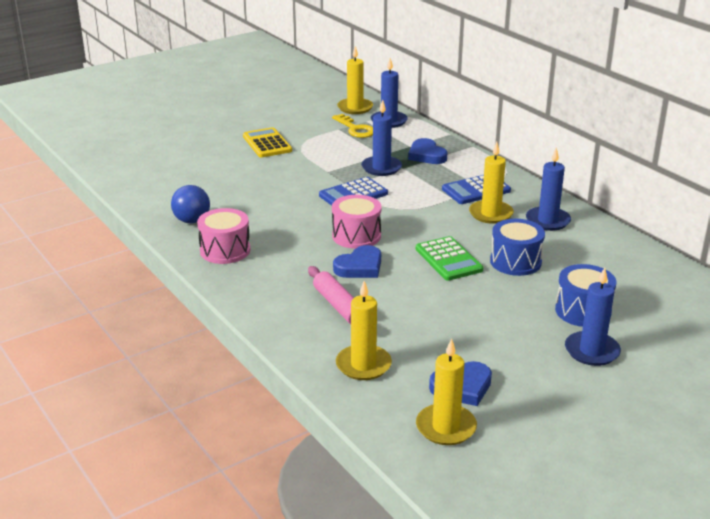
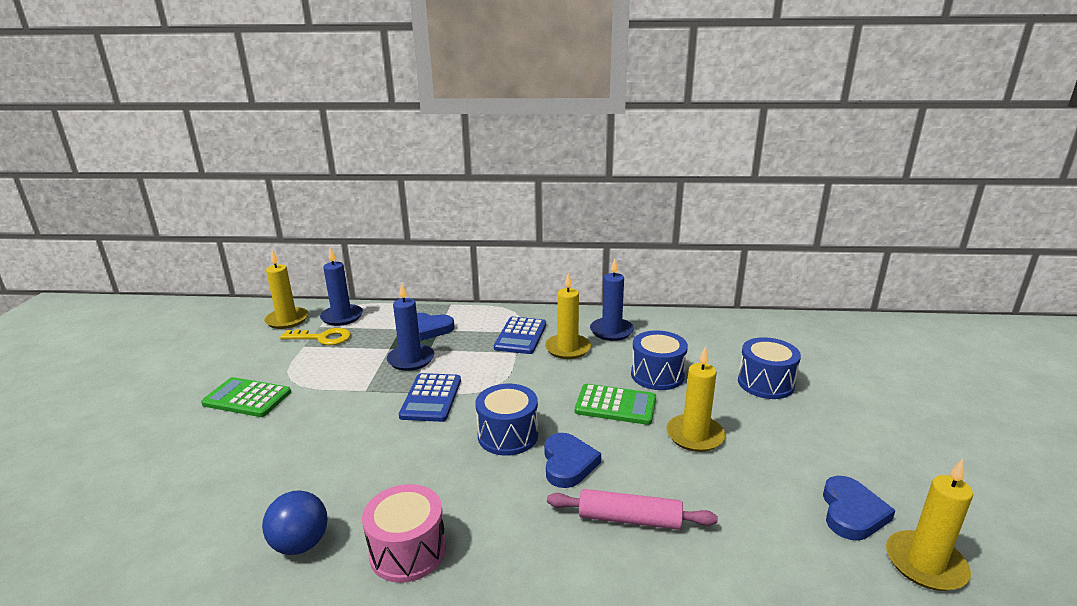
camera: 50 degrees left, 5 degrees down
(267, 143) = (247, 398): yellow calculator -> green calculator
(356, 236) = (508, 435): pink drum -> blue drum
(363, 365) = (765, 564): yellow candle -> yellow candle (695, 435)
(592, 351) = (832, 409): blue candle -> none

